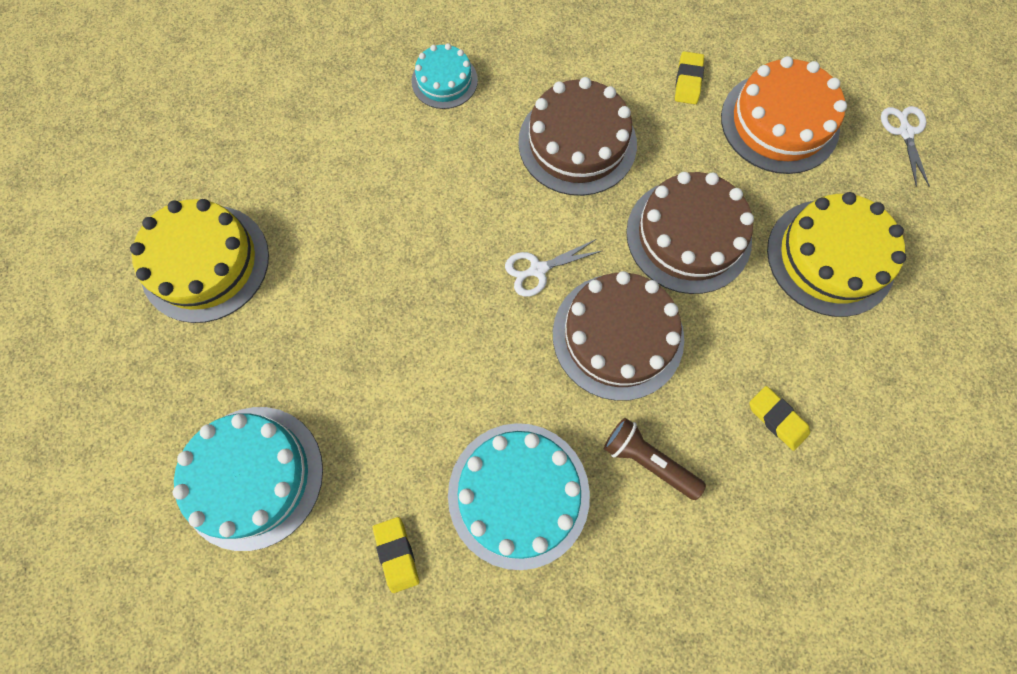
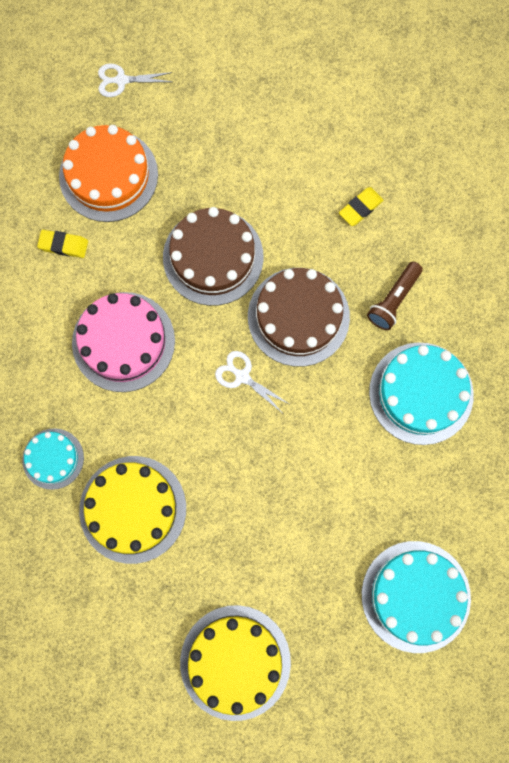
camera: 90 degrees left, 5 degrees up
(396, 554) = (467, 480): yellow eraser -> none
(538, 269) = (242, 376): white scissors -> white scissors turned 150 degrees clockwise
(577, 143) = (123, 341): brown cake -> pink cake
(830, 257) = (232, 153): yellow cake -> yellow cake (133, 509)

